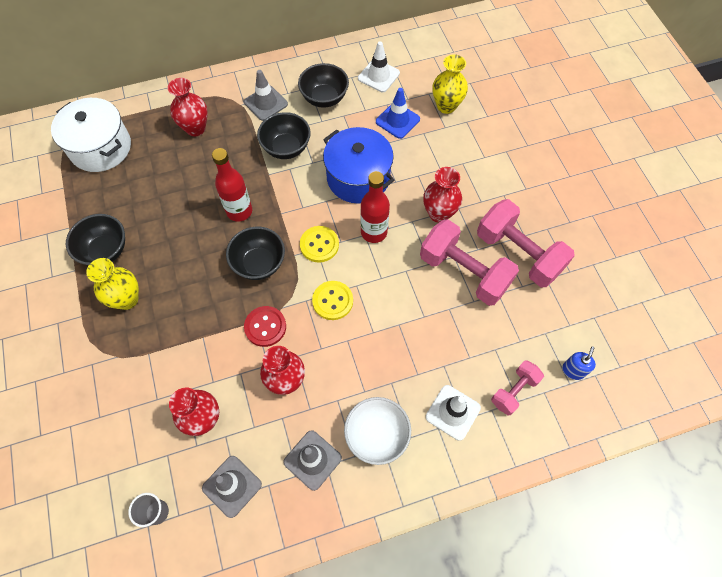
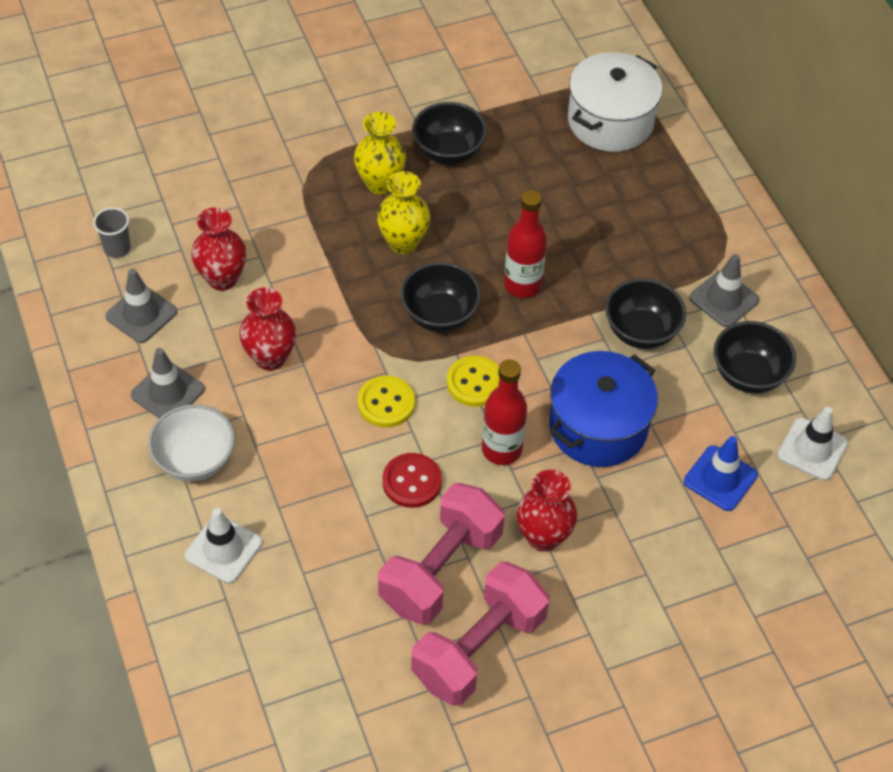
camera: 85 degrees right, 10 degrees down
(195, 128) = (660, 219): red vase -> none
(265, 327) = (345, 329): red button -> red button (412, 482)
(446, 106) = (764, 551): yellow vase -> yellow vase (403, 242)
(514, 391) = (252, 628): pink dumbbell -> none
(573, 370) = (283, 712): blue soap dispenser -> none

